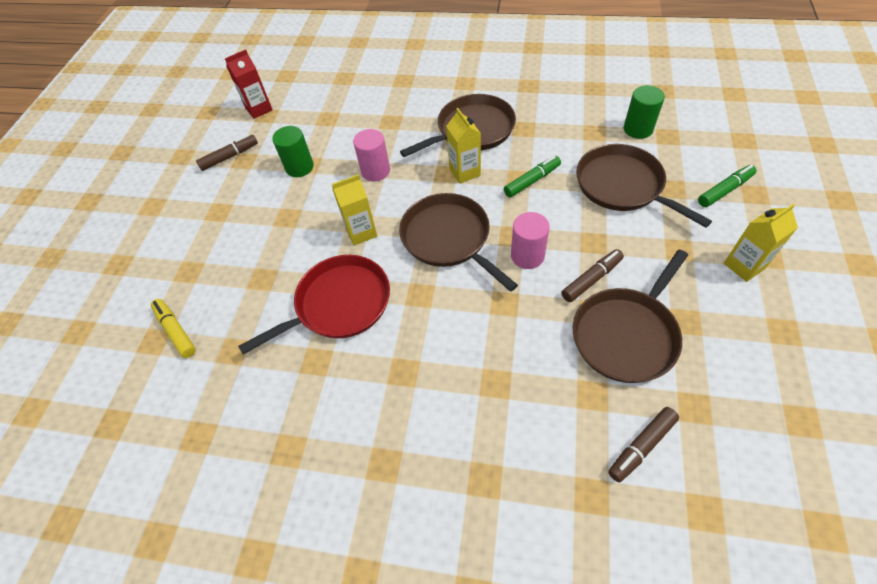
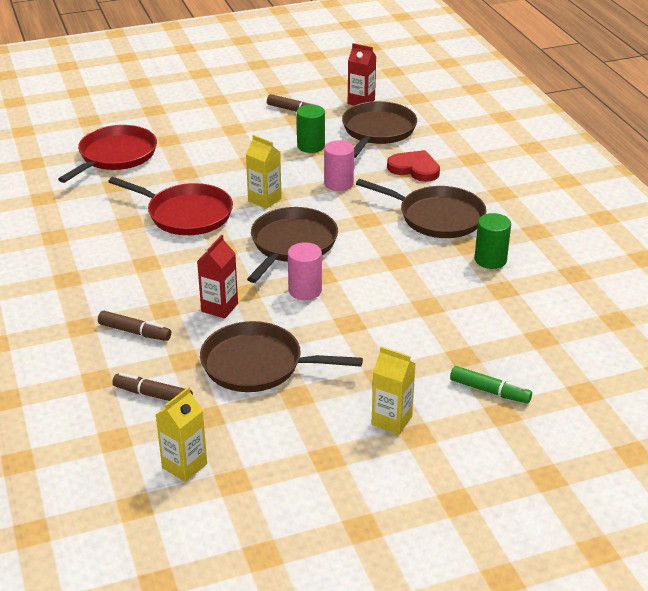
camera: 55 degrees right, 20 degrees down
(176, 331) = (115, 156): yellow marker -> red pan
(391, 116) = (414, 169): none -> red heart
(465, 172) = (378, 229): yellow carton -> yellow carton (184, 466)
(519, 333) = (219, 307): none -> red carton
(532, 181) = (399, 269): green marker -> none
(591, 279) = (305, 332): brown marker -> brown marker (135, 332)
(623, 186) = (439, 324): brown pan -> brown pan (377, 131)
(638, 129) = (533, 316): green cylinder -> green cylinder (490, 260)

